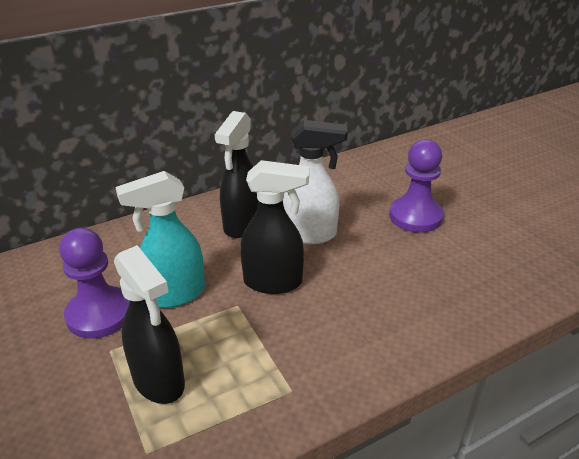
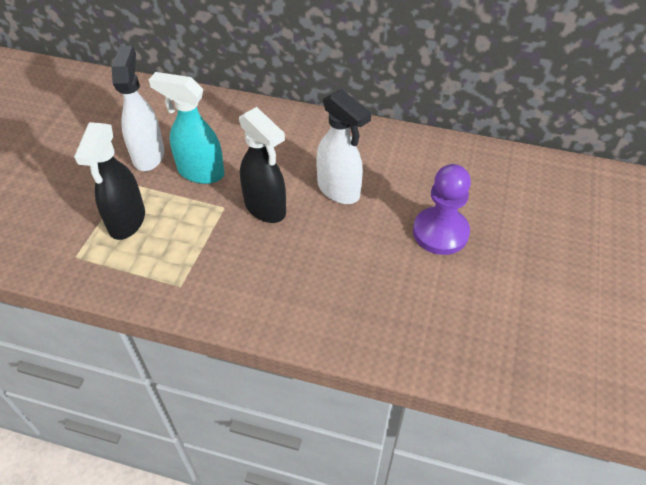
camera: 45 degrees right, 15 degrees up
(99, 314) = (148, 155): purple pawn -> white spray bottle
(241, 225) = (304, 149): black spray bottle -> none

